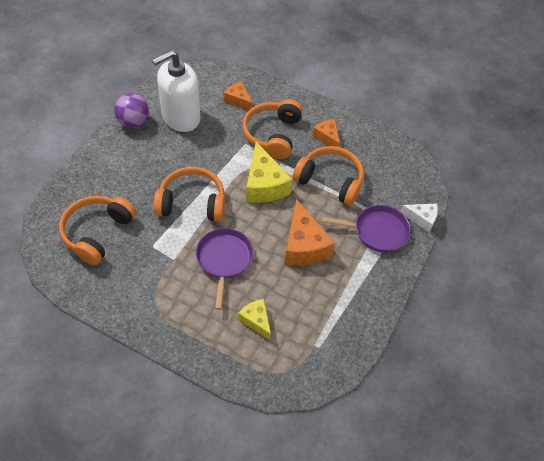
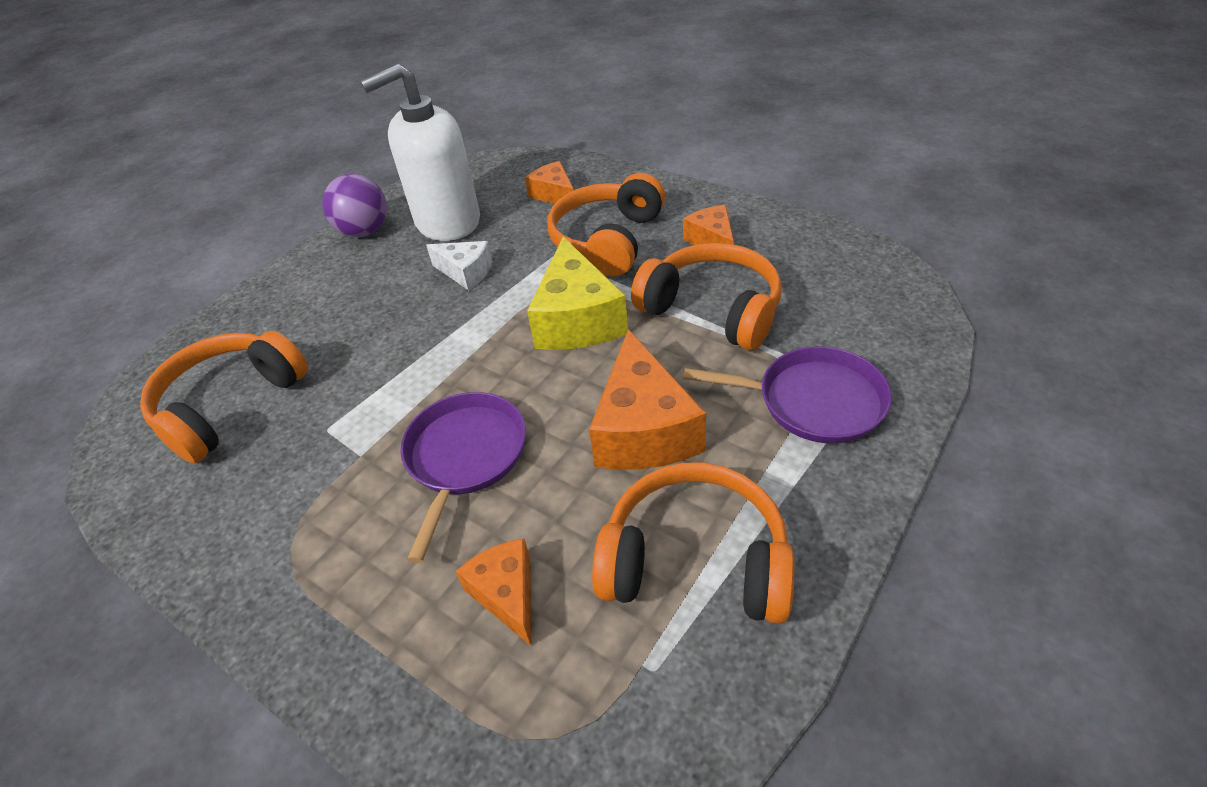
camera: 15 degrees right, 10 degrees down
(192, 203) = (428, 352): orange headphones -> orange headphones (695, 561)
(256, 321) = (506, 594): yellow cheese -> orange cheese
(421, 219) = (916, 376): white cheese -> white cheese (466, 272)

